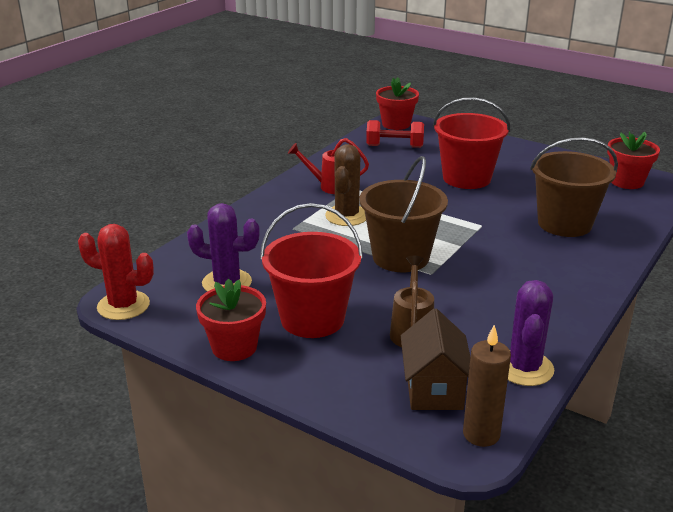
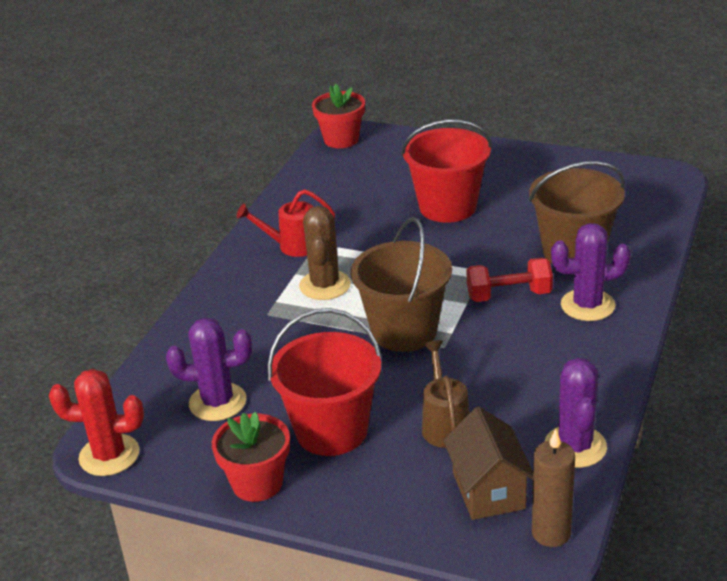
camera: 10 degrees left, 5 degrees up
(394, 146) = (349, 174): red dumbbell -> red dumbbell (509, 295)
(566, 263) = (587, 305): none -> purple cactus
(626, 182) = (629, 181): red flower pot -> none

